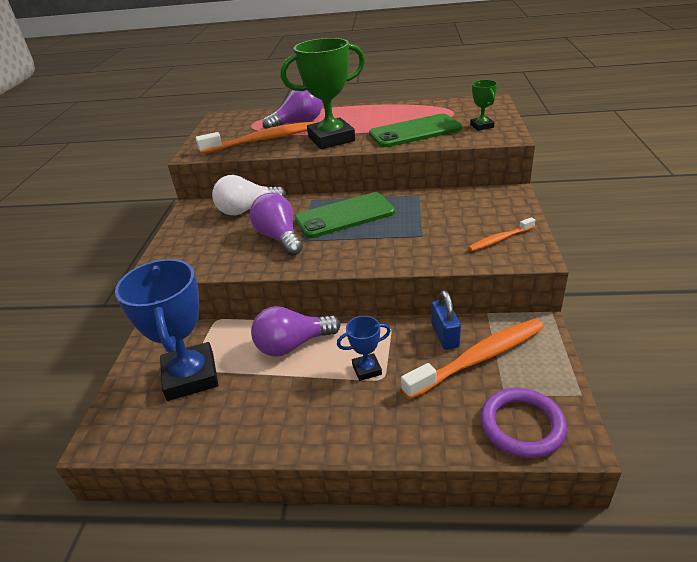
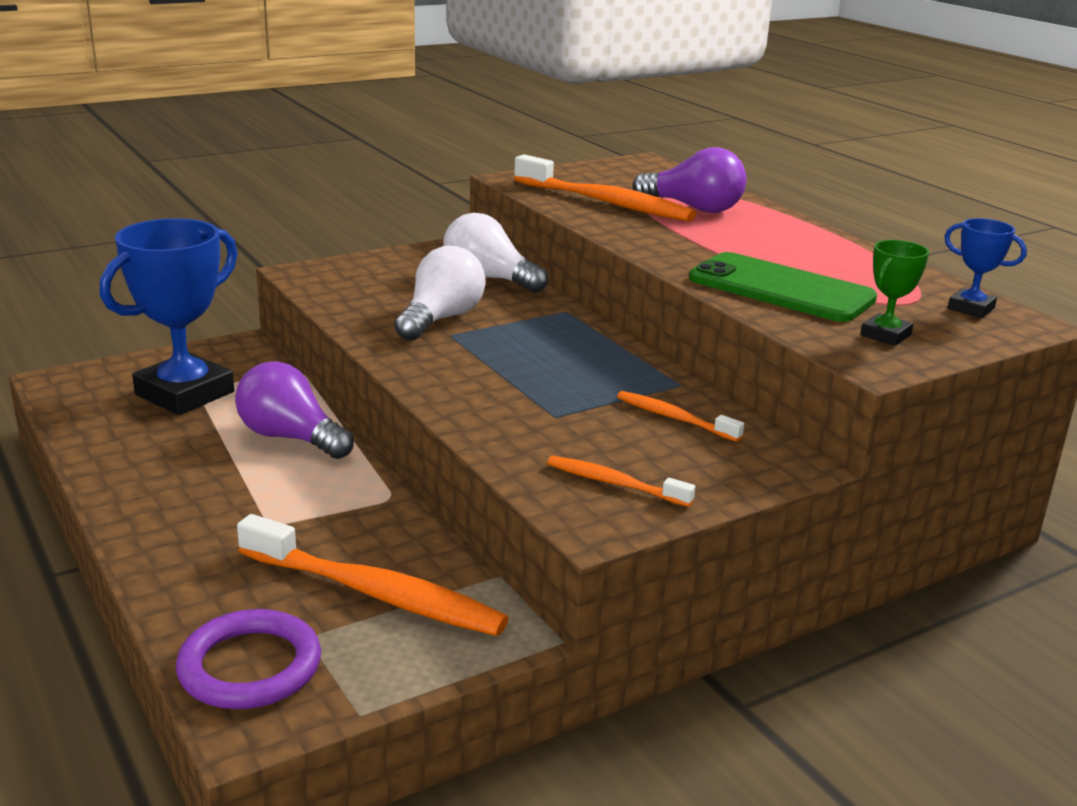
camera: 50 degrees right, 10 degrees down
(279, 237) = (441, 319): purple light bulb -> white light bulb
(331, 139) = (668, 240): green trophy -> none
(345, 216) = (547, 345): green phone -> none
(367, 369) = (281, 506): blue trophy -> blue trophy (971, 308)
(445, 336) = (406, 550): blue padlock -> none
(450, 206) = (674, 418): none -> orange toothbrush

